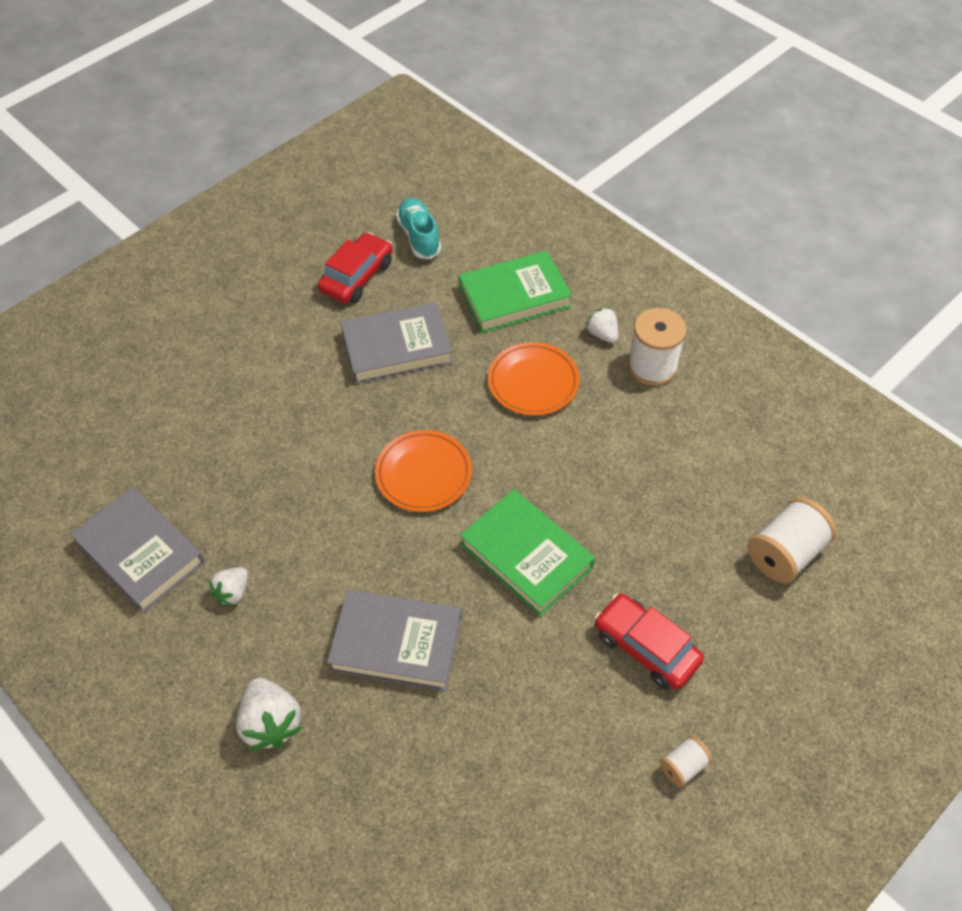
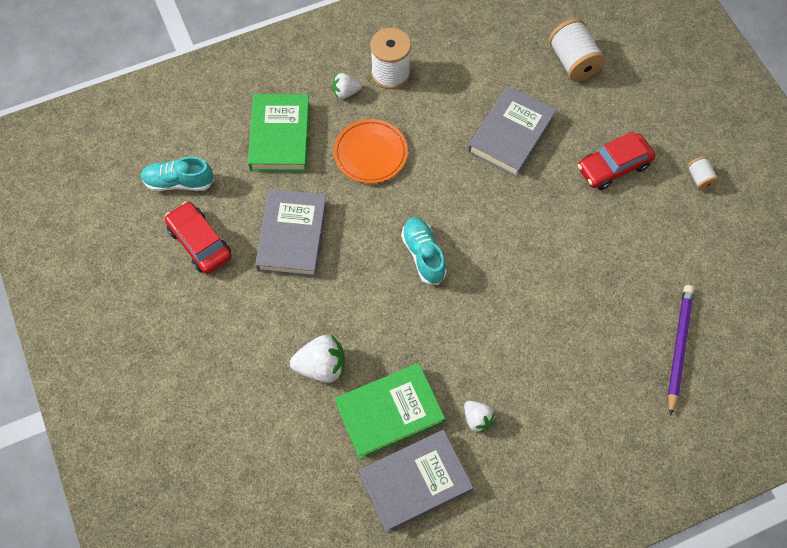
camera: 70 degrees left, 10 degrees up
(271, 723) = (595, 418): white strawberry -> white strawberry (321, 366)
(396, 644) = (560, 317): grey book -> grey book (511, 135)
(405, 803) = (678, 347): none -> purple pencil
(423, 474) = (423, 255): orange plate -> turquoise shoe
(526, 556) = (519, 211): green book -> green book (389, 413)

